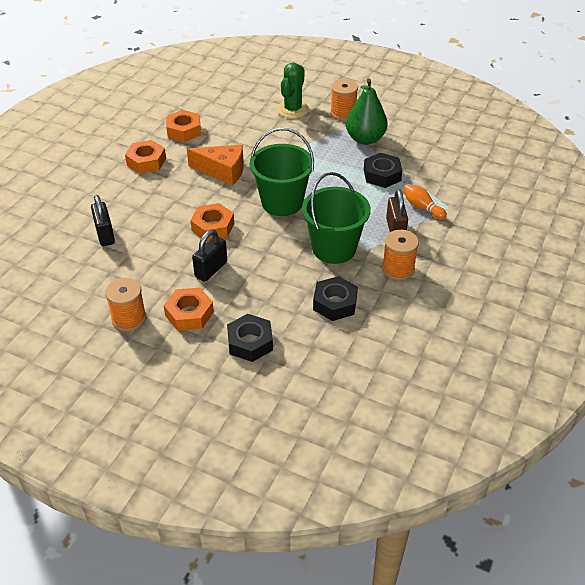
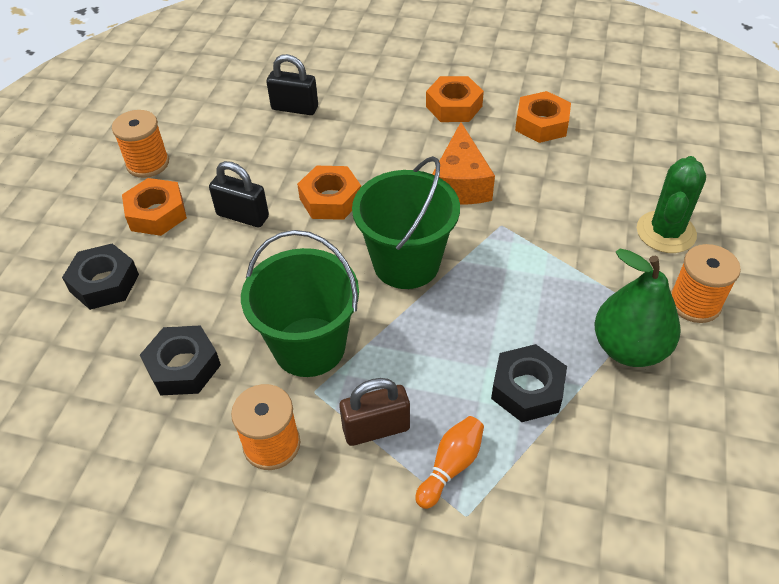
camera: 80 degrees right, 5 degrees up
(105, 235) = (295, 108): black padlock -> black padlock turned 45 degrees clockwise
(292, 109) = (666, 232): green cactus -> green cactus turned 75 degrees counterclockwise

